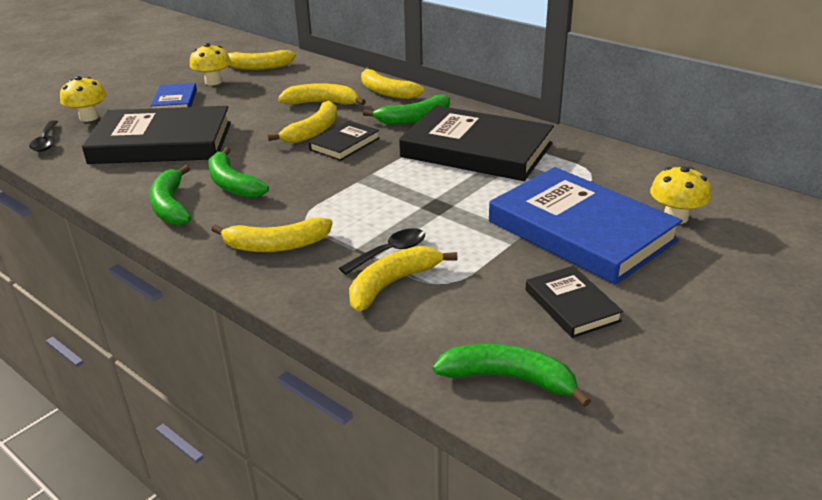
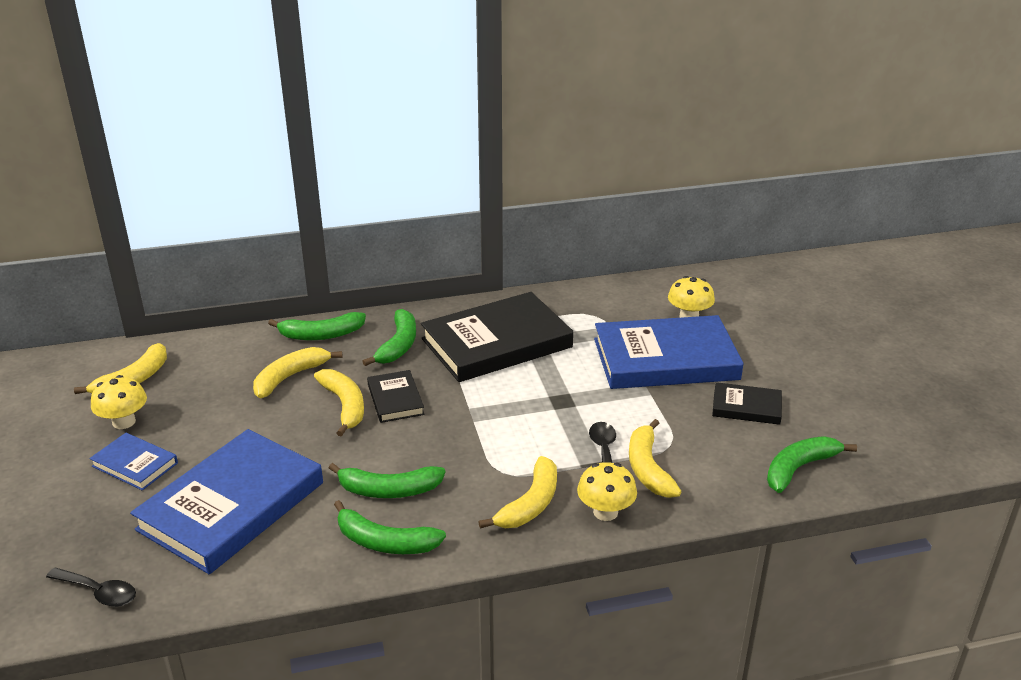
camera: 55 degrees left, 0 degrees up
(89, 117) = (78, 541): yellow mushroom -> yellow mushroom (605, 512)
(162, 142) = (231, 506): black book -> blue book
(386, 92) = (321, 335): yellow banana -> green banana

